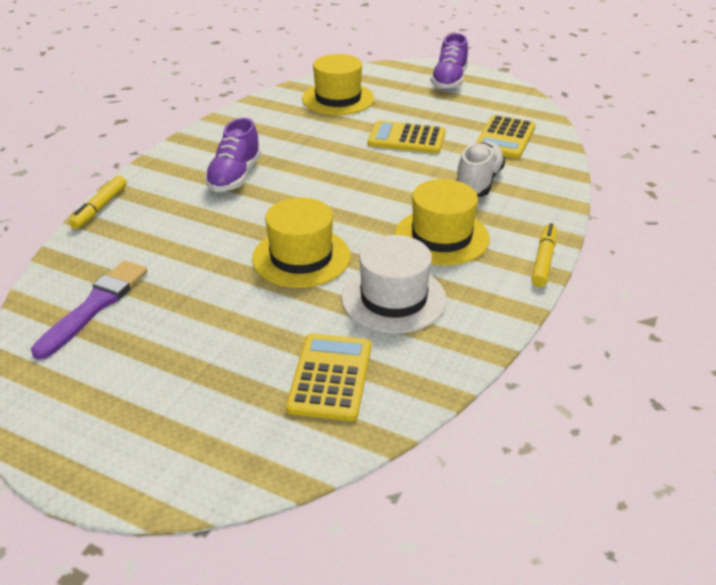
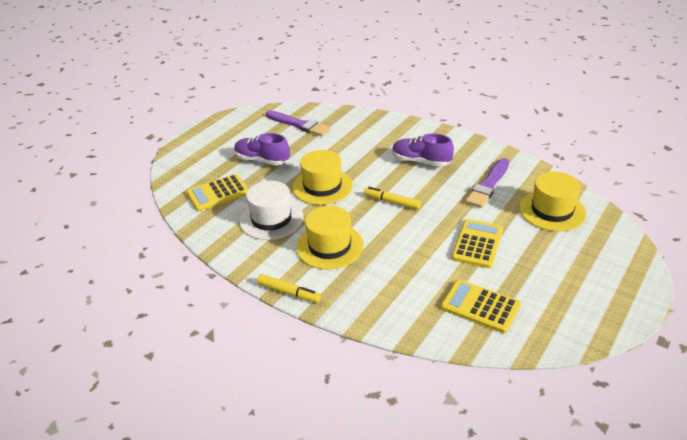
camera: 100 degrees right, 0 degrees up
(100, 208) = (389, 118): yellow marker -> yellow marker (392, 202)
(292, 131) = (488, 185): none -> purple brush
(330, 377) = (218, 193): yellow calculator -> yellow calculator turned 135 degrees clockwise
(449, 81) = (609, 286): purple shoe -> purple shoe (262, 160)
(478, 182) = (401, 276): white shoe -> none

